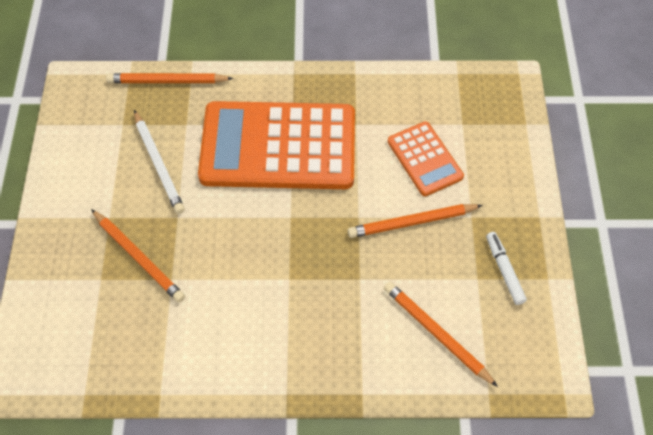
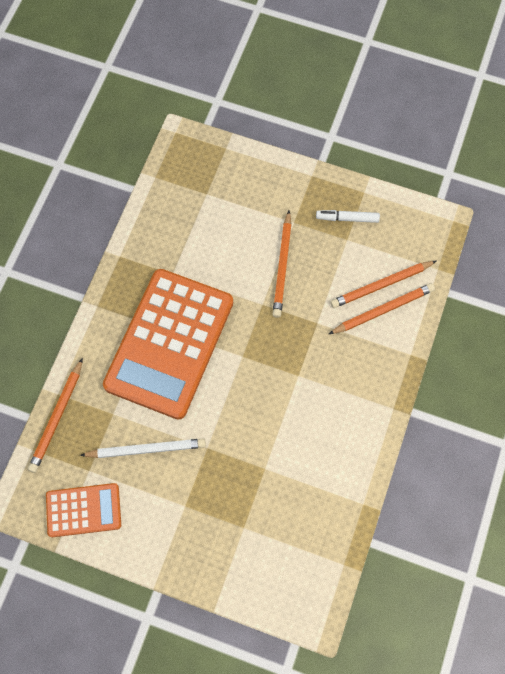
camera: 70 degrees left, 10 degrees up
(139, 257) = (234, 490): orange pencil -> orange pencil (383, 310)
(424, 159) = (228, 235): orange calculator -> orange calculator (83, 510)

